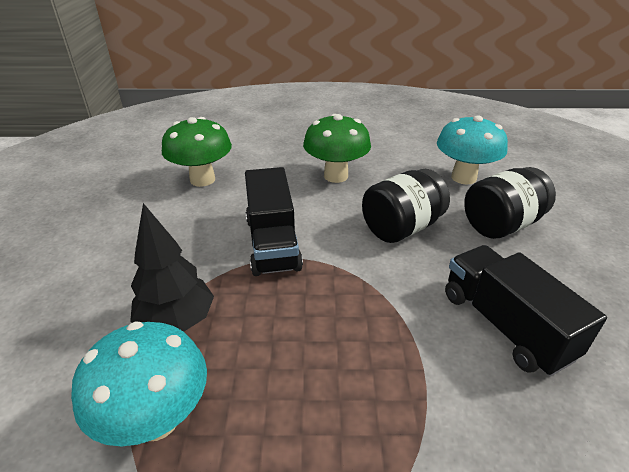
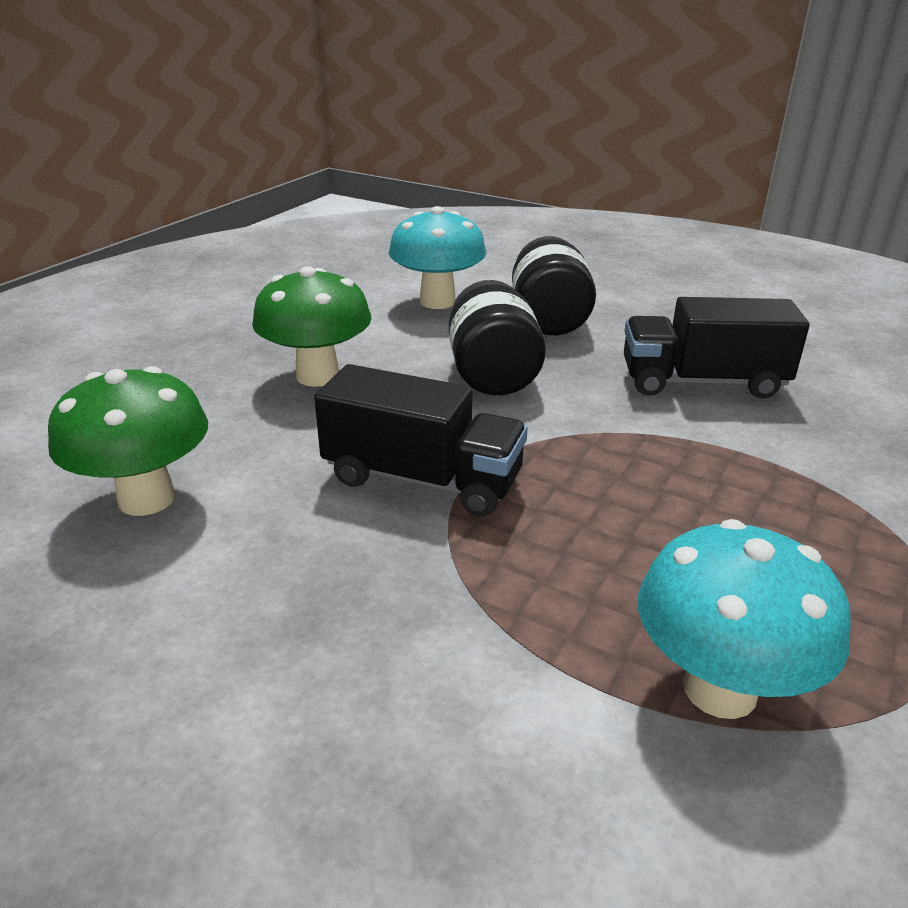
camera: 60 degrees left, 5 degrees down
(177, 321) = (528, 623): black tree -> none

